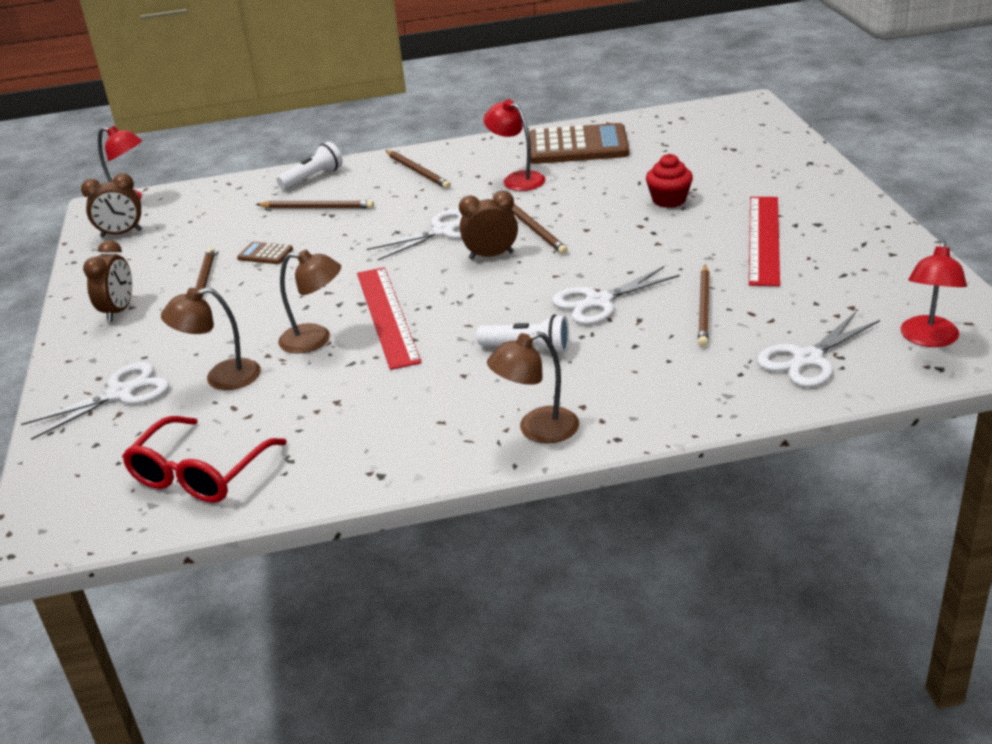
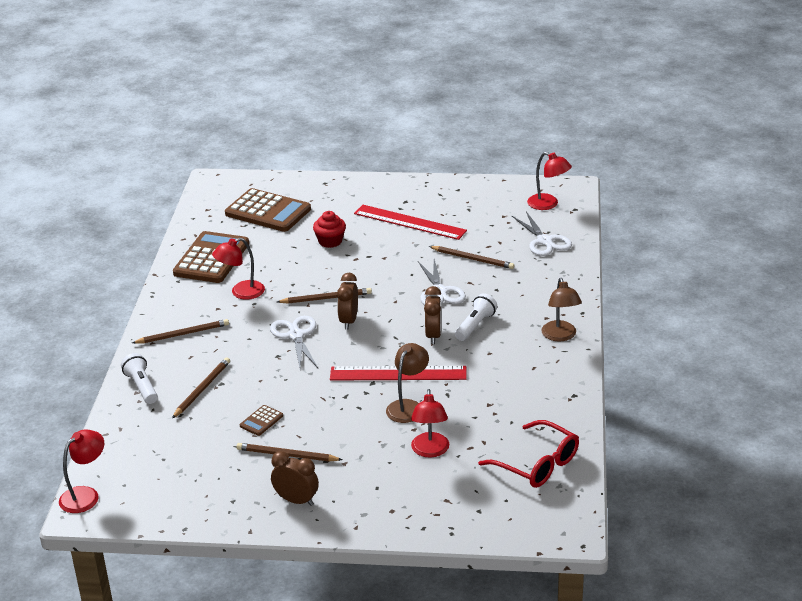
camera: 75 degrees left, 0 degrees up
(121, 234) = (153, 499): brown clock -> brown clock (433, 335)
(121, 393) = (421, 498): white scissors -> none
(221, 378) = (430, 451): brown lamp -> red lamp
(706, 148) = (268, 212): none -> brown calculator

